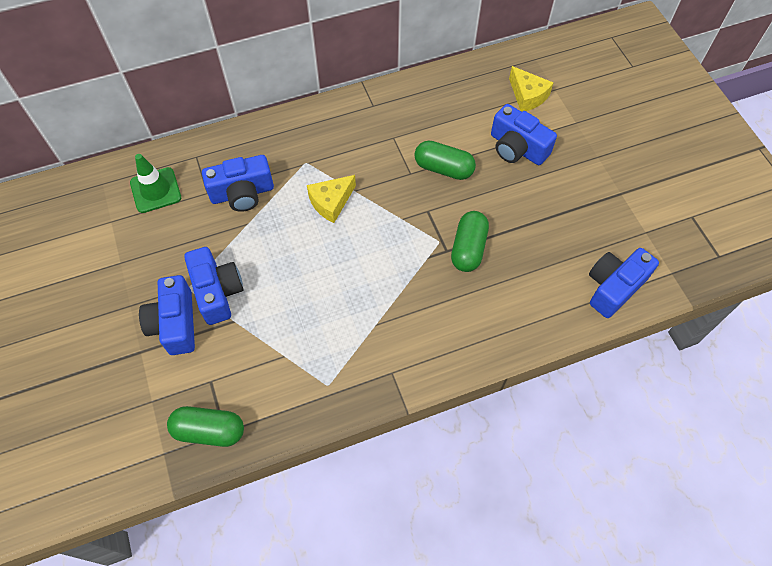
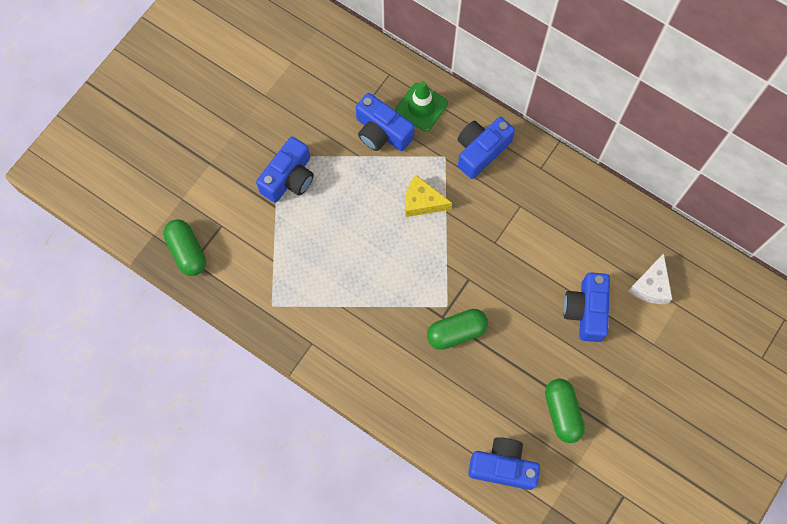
camera: 55 degrees right, 10 degrees up
(155, 190) = (339, 70): green traffic cone -> green traffic cone (421, 107)
(175, 323) = (245, 169): blue camera -> blue camera (481, 151)
(443, 168) = (519, 265): green capsule -> green capsule (562, 412)
(527, 96) = (651, 286): yellow cheese -> white cheese

